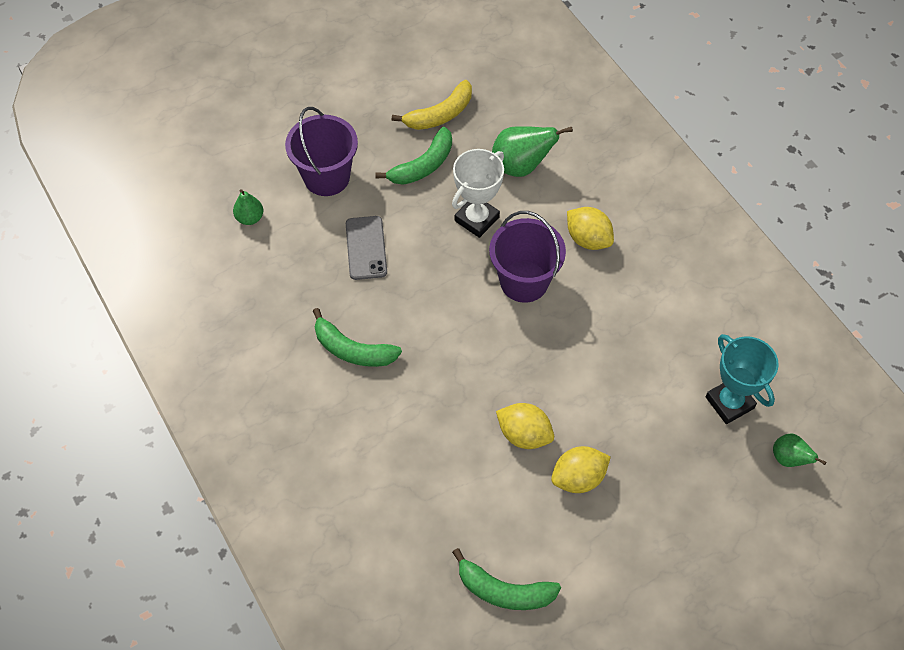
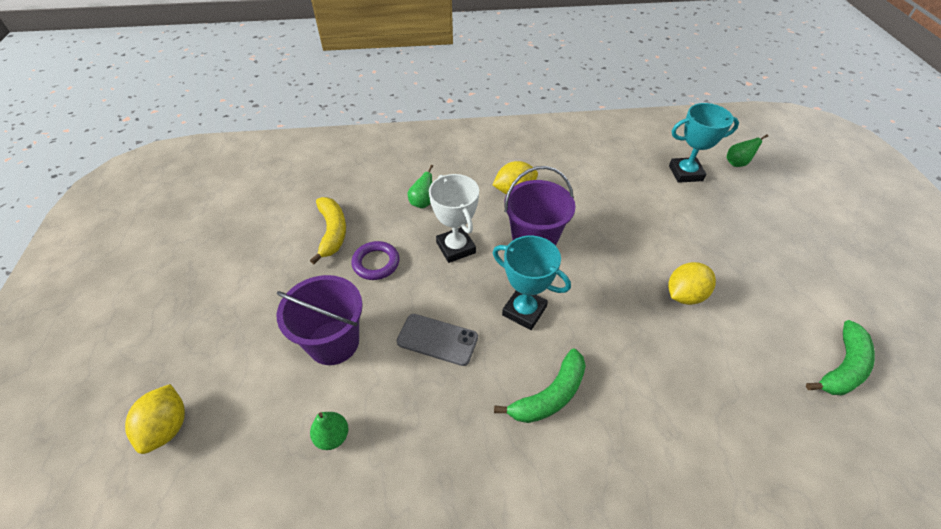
camera: 65 degrees left, 10 degrees down
(423, 165) = (376, 263): green banana -> purple ring
(431, 302) = (524, 311): none -> turquoise trophy
(521, 166) = (422, 203): green pear -> green pear, size x0.58
(578, 478) = (734, 275): yellow lemon -> yellow lemon (167, 427)

